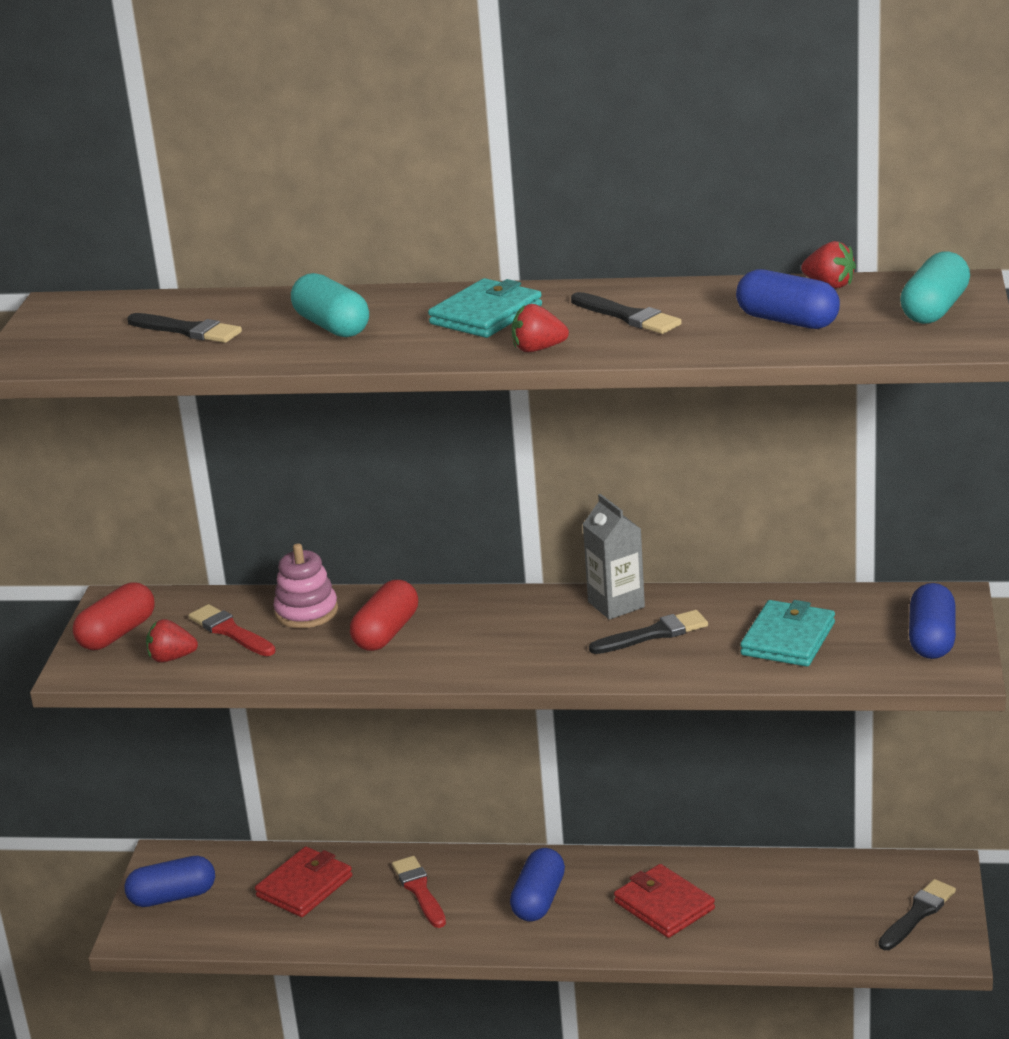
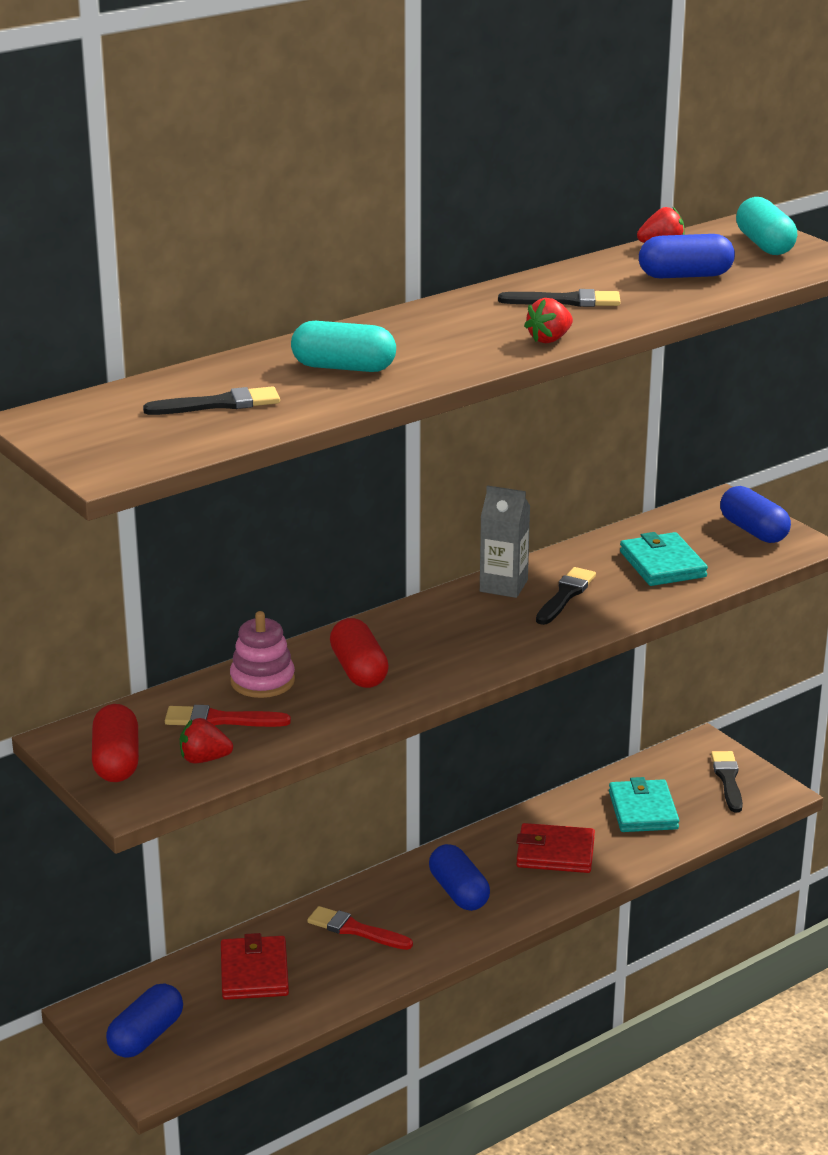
camera: 45 degrees left, 0 degrees up
(171, 658) = (204, 759): red strawberry -> red strawberry turned 45 degrees clockwise
(486, 315) = (453, 327): turquoise wallet -> turquoise wallet (643, 810)

